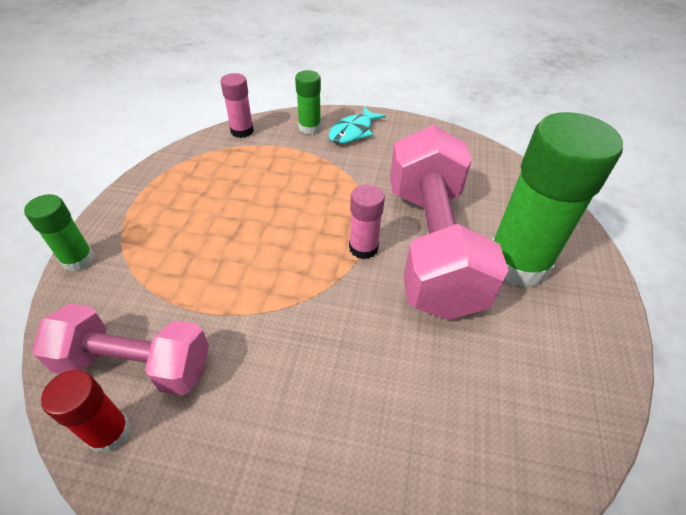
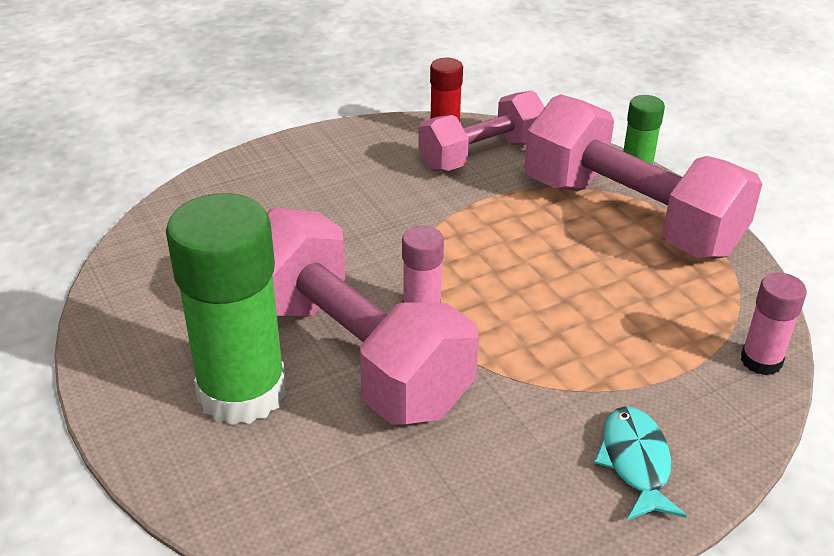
camera: 140 degrees right, 10 degrees down
(151, 229) = (630, 216): none -> pink dumbbell
(309, 127) = (699, 427): green glue stick -> none

